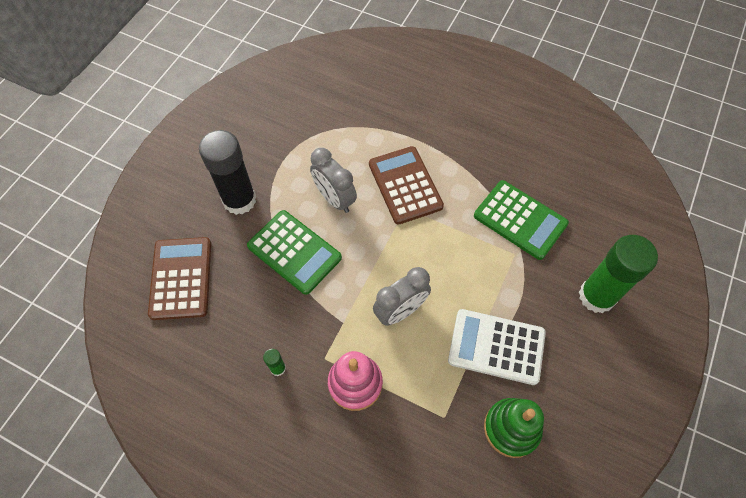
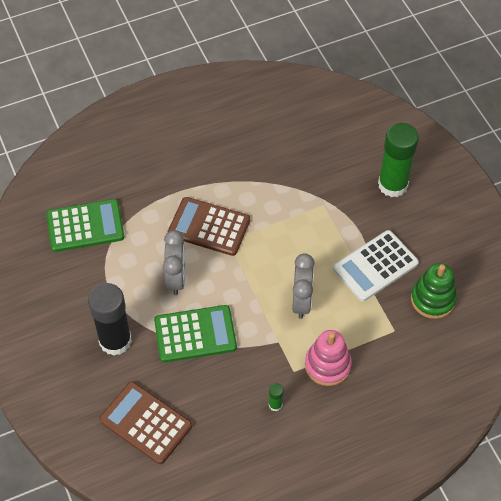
camera: 50 degrees left, 5 degrees down
(334, 199) = (176, 278): grey clock -> grey clock turned 90 degrees counterclockwise
(520, 220) = (302, 182): green calculator -> green calculator (85, 226)

